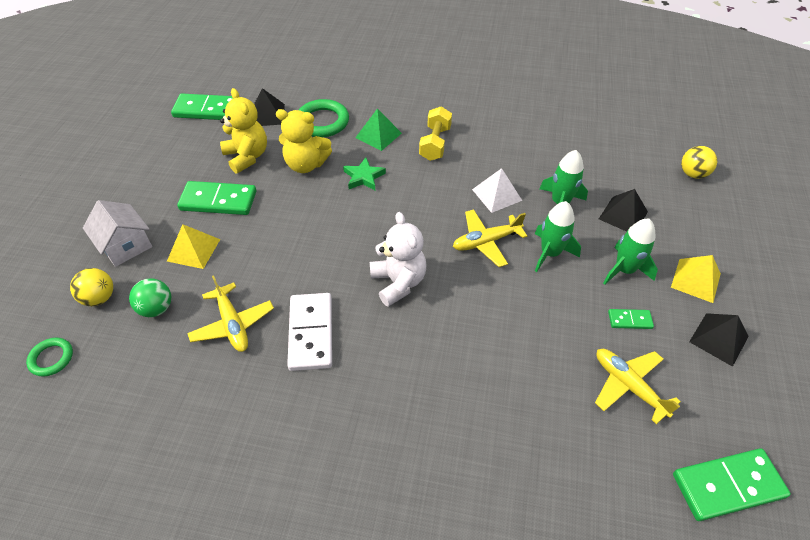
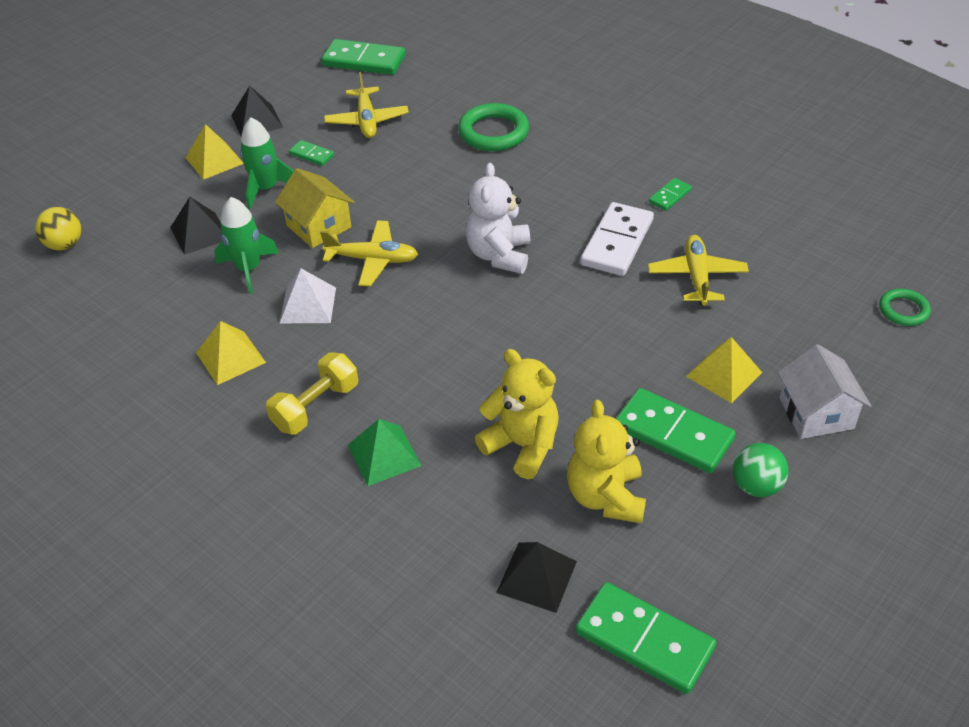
camera: 150 degrees left, 5 degrees down
(99, 298) = (851, 356): yellow ball -> none
(157, 308) = (780, 321): green ball -> green ball (756, 486)
(283, 410) = (669, 196): none -> green domino
(322, 122) = (453, 519): green ring -> green ring (493, 132)
(364, 177) = (453, 392): green star -> none
(508, 150) = (230, 357): none -> yellow pyramid
(550, 253) = (319, 226): green rocket -> yellow house

